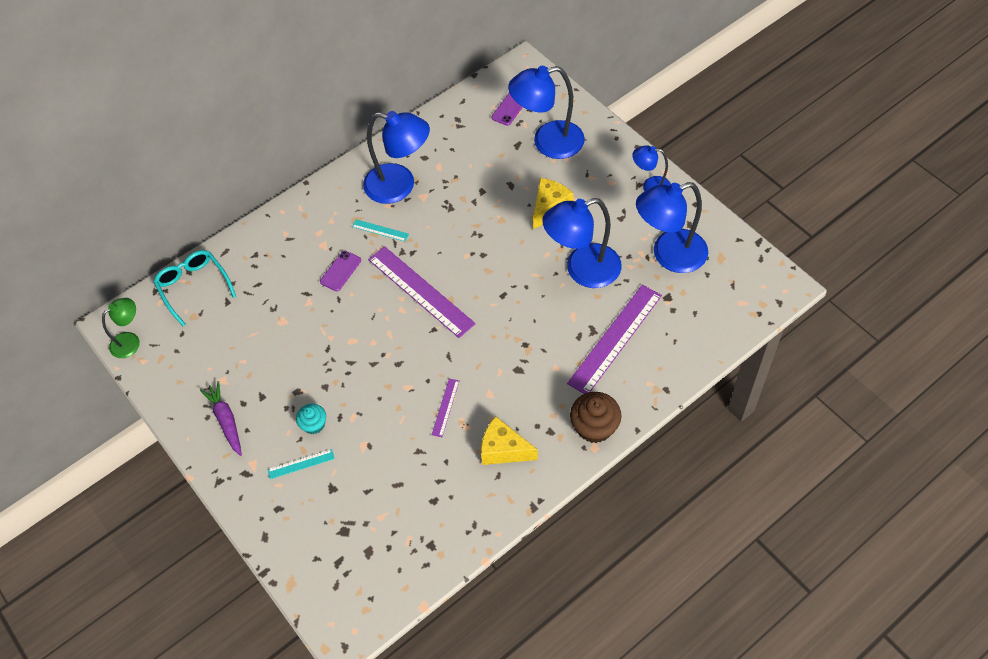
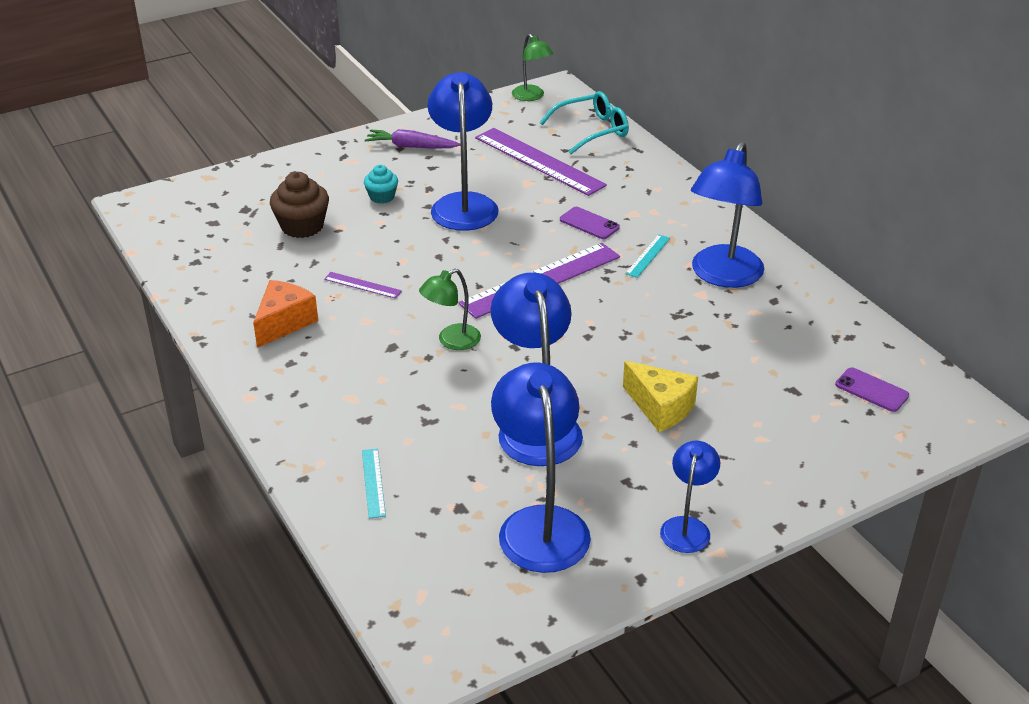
camera: 95 degrees right, 20 degrees down
(226, 421) = (411, 146): purple carrot -> purple carrot turned 150 degrees counterclockwise
(301, 464) = (337, 187): turquoise ruler -> turquoise ruler (373, 483)
(503, 449) = (284, 323): yellow cheese -> orange cheese
(504, 333) = (451, 341): none -> green lamp
(548, 142) = (796, 422): blue lamp -> blue lamp (463, 204)
(594, 427) = (278, 401): brown cupcake -> brown cupcake (302, 226)
(615, 338) = (406, 440): purple ruler -> purple ruler (539, 161)

